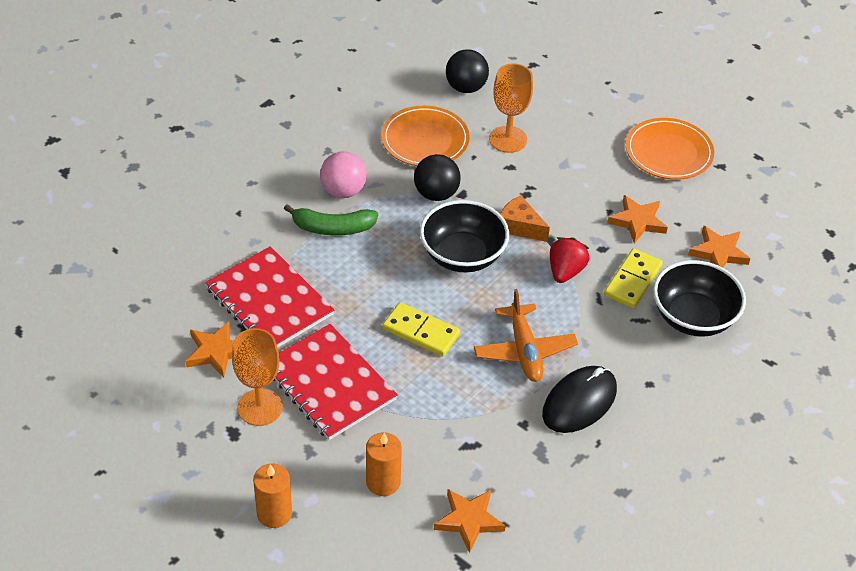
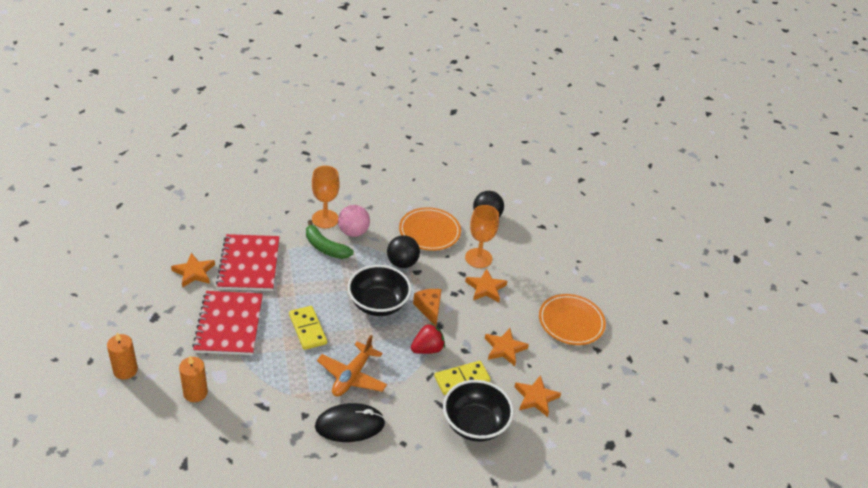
camera: 35 degrees right, 5 degrees down
(260, 407) = (182, 313): orange goblet -> orange goblet (325, 219)
(469, 520) = (214, 445): orange star -> orange star (486, 288)

